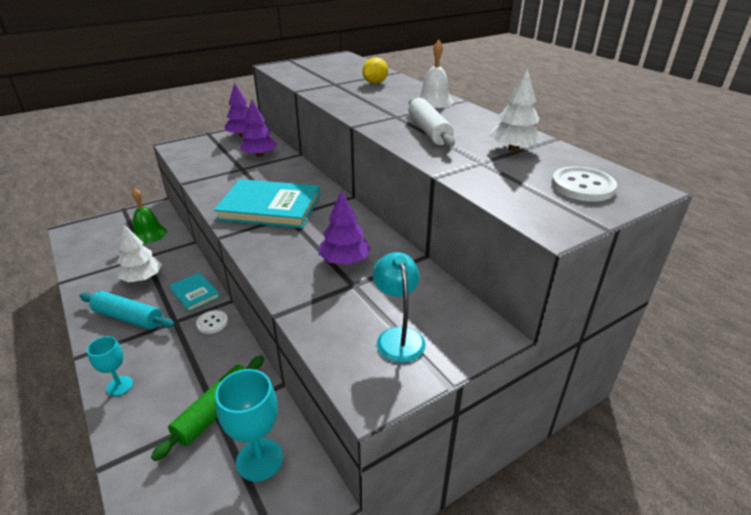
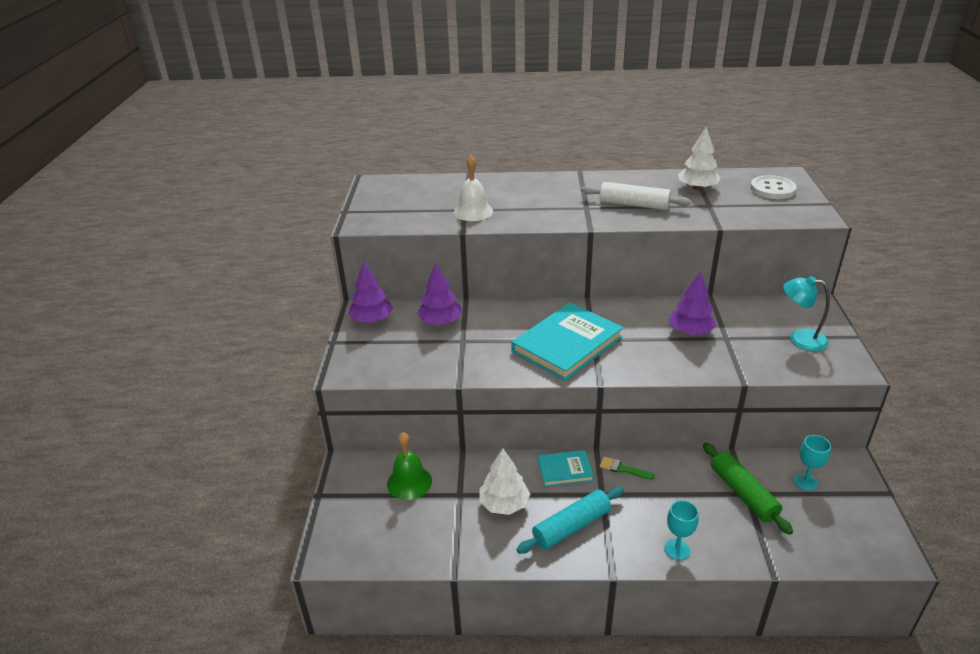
camera: 55 degrees left, 0 degrees up
(212, 323) = (623, 469): white button -> green brush
(259, 459) = (805, 481): turquoise goblet -> turquoise goblet, size x0.61
(375, 83) = (487, 191): yellow lemon -> none
(434, 101) = (569, 182): white bell -> white bell (473, 211)

